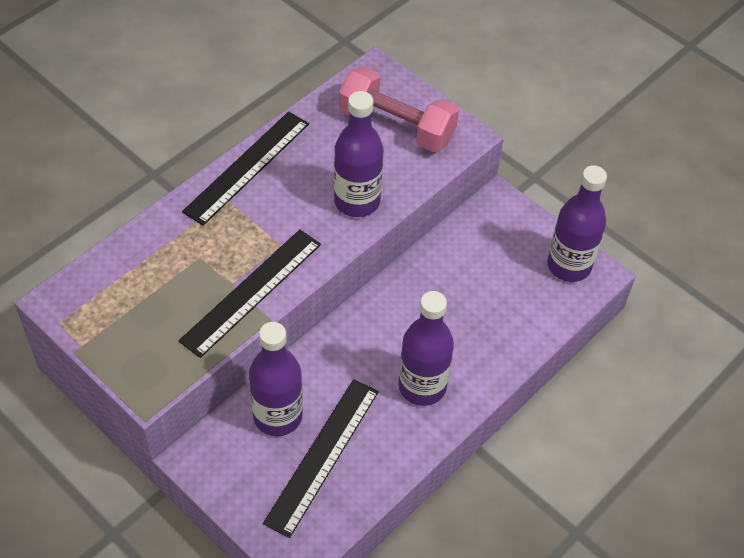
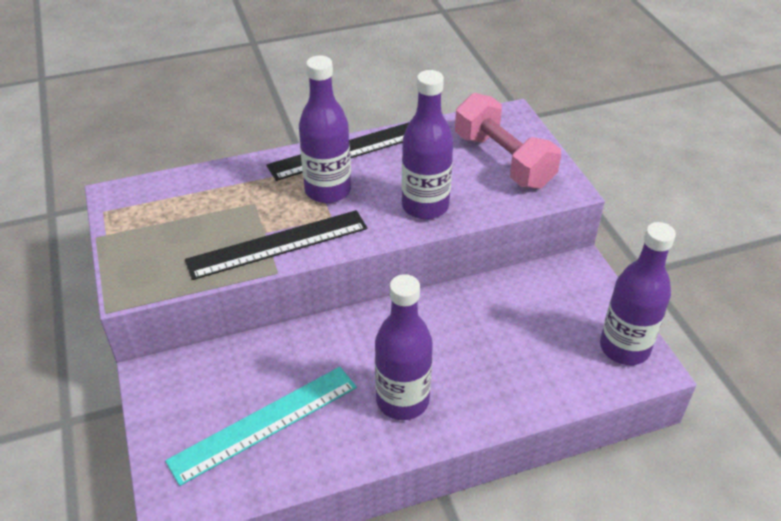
camera: 30 degrees right, 10 degrees down
(277, 416) = (249, 371): purple bottle -> purple bottle (328, 190)
(323, 456) = (264, 423): black ruler -> turquoise ruler

